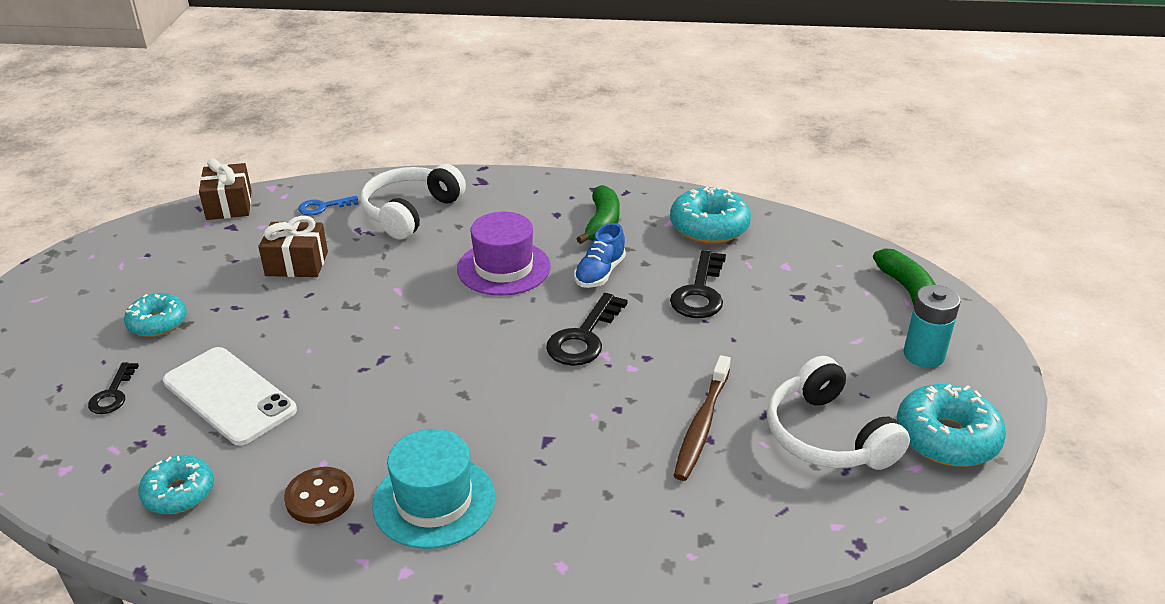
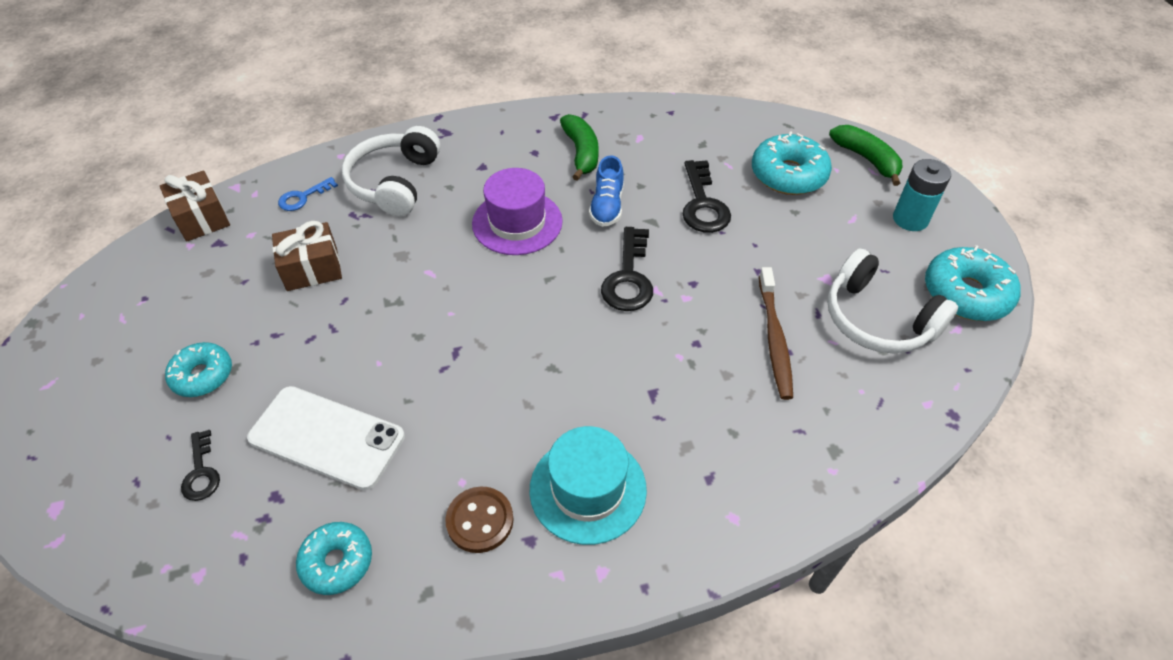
camera: 20 degrees left, 15 degrees up
(709, 227) = (676, 134): turquoise donut -> turquoise donut (788, 175)

